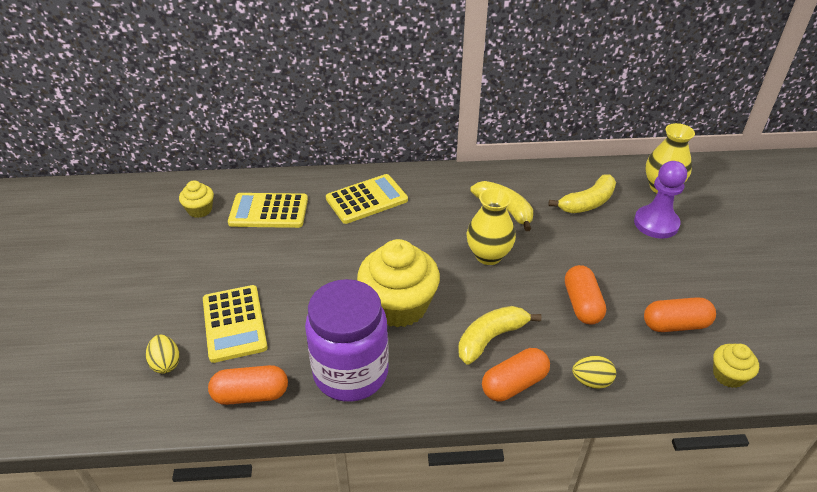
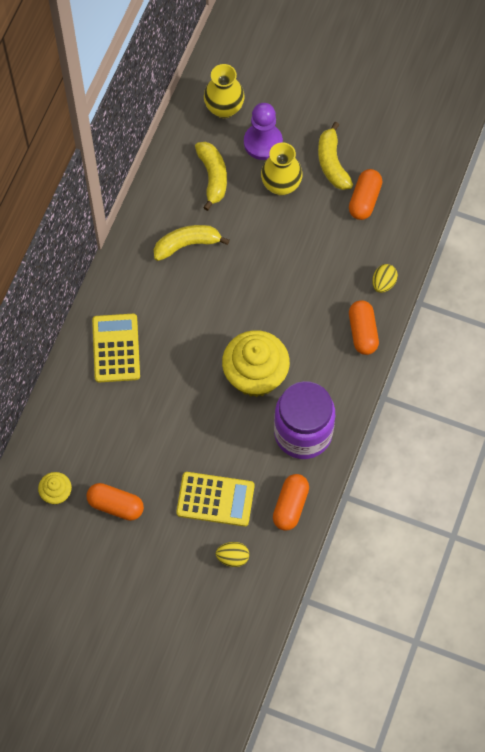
camera: 65 degrees left, 25 degrees up
(269, 211) = (89, 435): yellow calculator -> none
(488, 255) = (235, 285): yellow vase -> yellow vase (281, 185)
(491, 338) = (317, 326): yellow banana -> yellow banana (332, 163)
(582, 304) = (316, 248): orange capsule -> orange capsule (115, 505)
(728, 375) = (419, 197): yellow cupcake -> none

